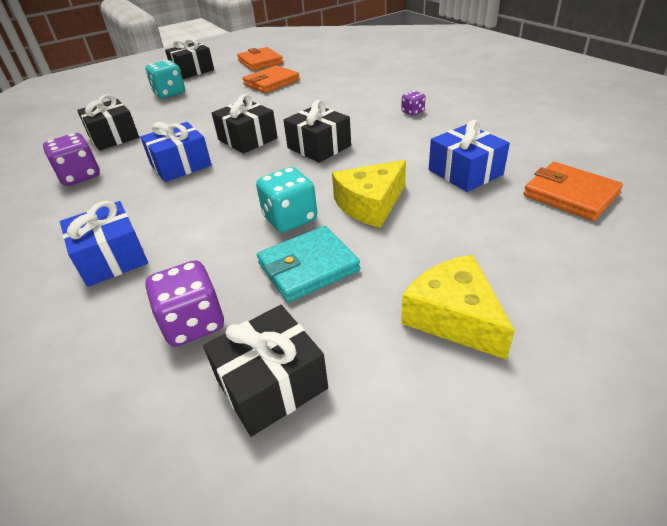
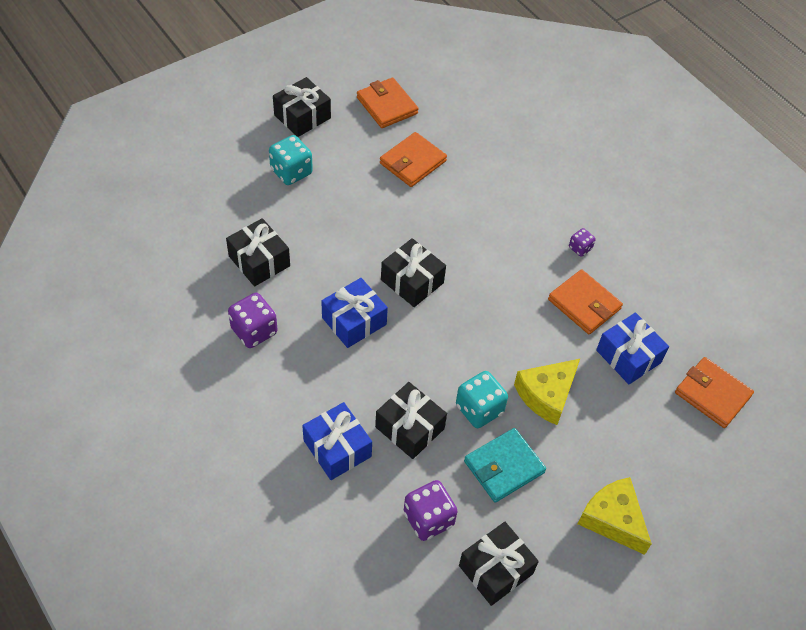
camera: 10 degrees left, 15 degrees up
(319, 147) = (489, 303): black gift -> black gift (409, 428)
(416, 142) = (584, 304): none -> orange wallet

